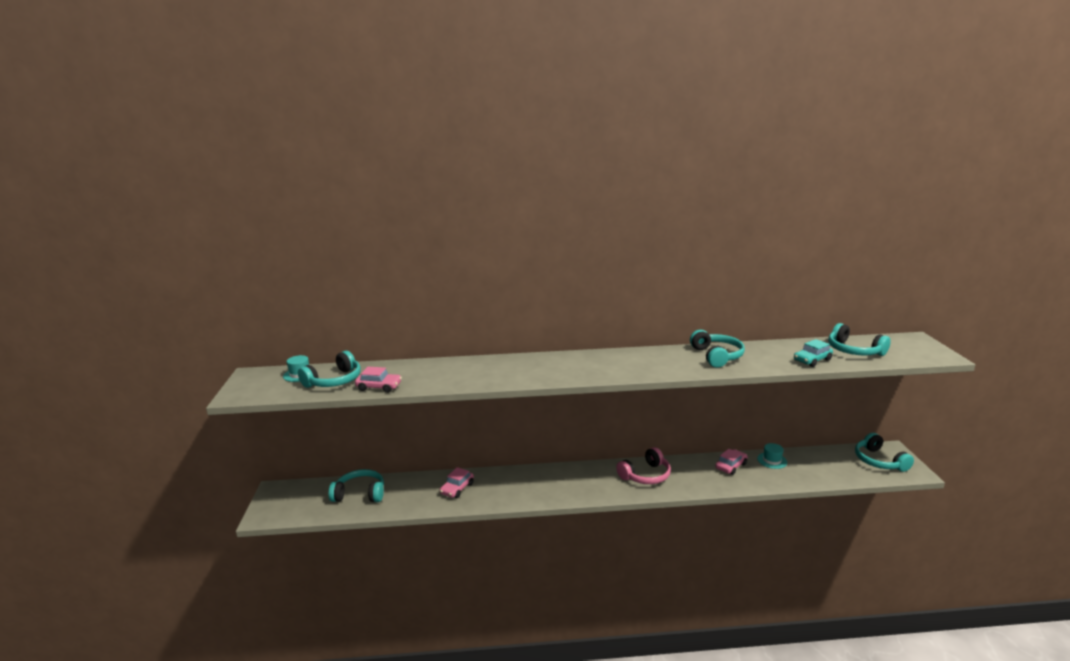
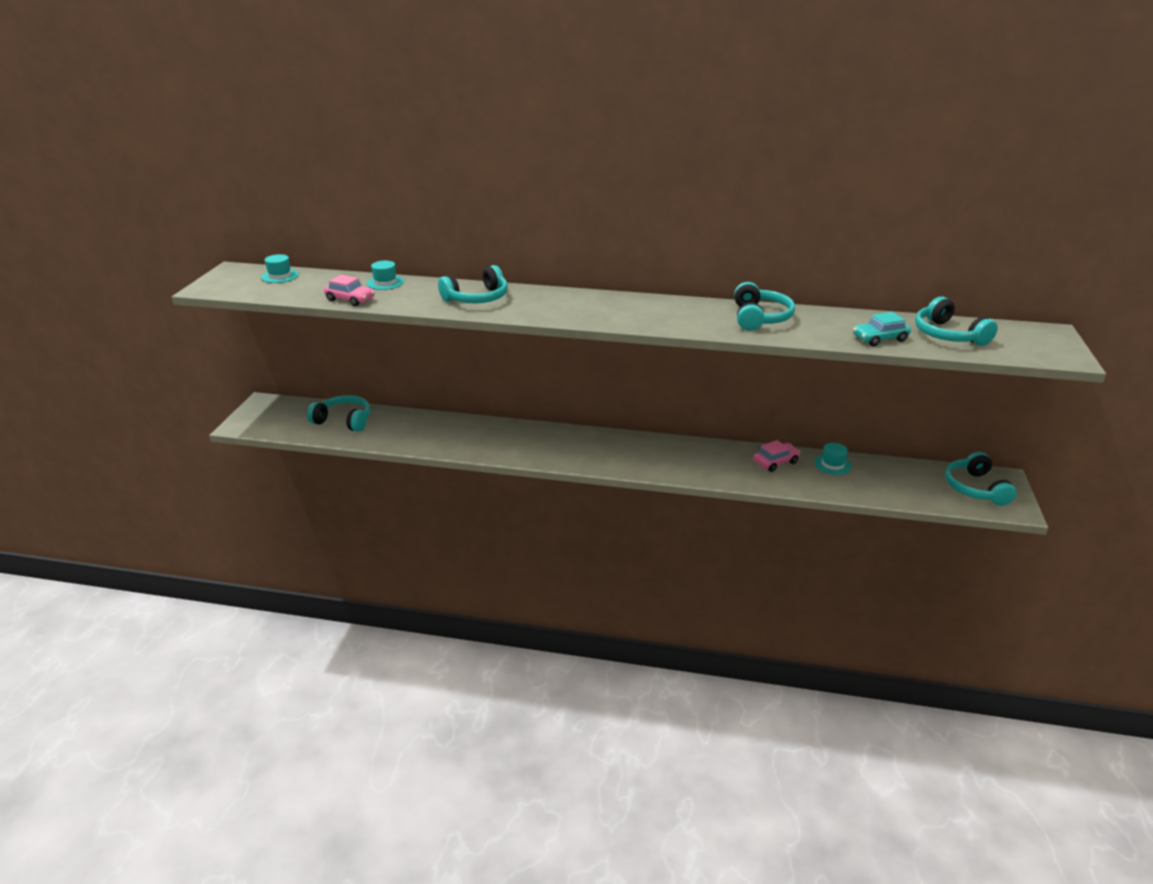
camera: 15 degrees right, 10 degrees up
(334, 381) = (309, 287): turquoise headphones -> turquoise headphones (477, 298)
(399, 368) = (385, 282): none -> turquoise hat
(457, 488) = (446, 432): pink car -> none
(646, 475) = (665, 455): pink headphones -> none

